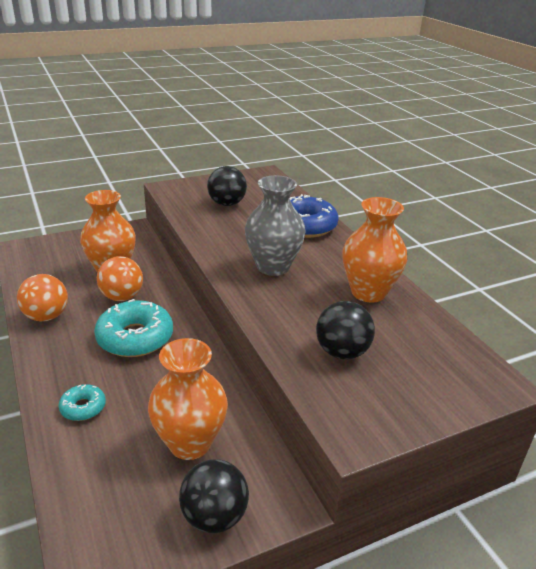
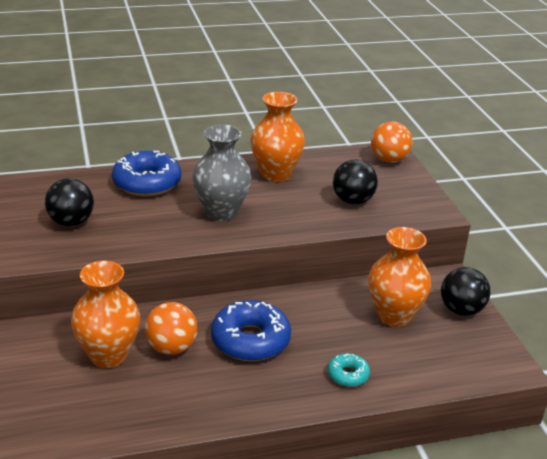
camera: 80 degrees left, 0 degrees up
(46, 316) = (193, 408): orange ball -> orange ball (389, 160)
(135, 338) = (250, 340): turquoise donut -> blue donut

